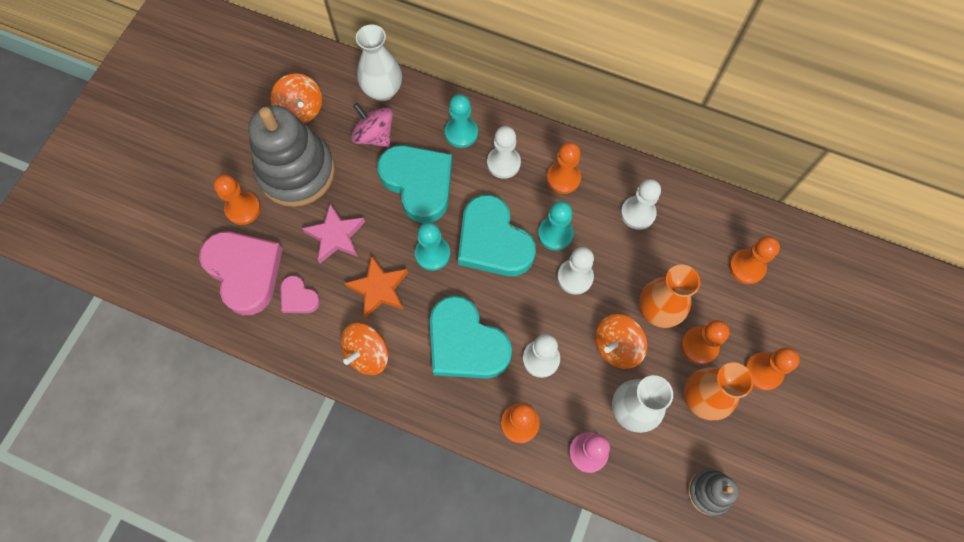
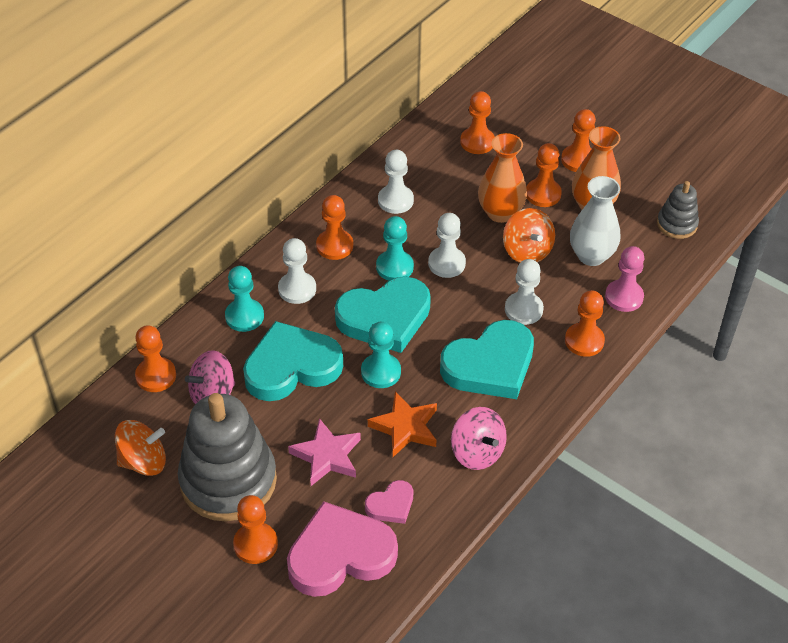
camera: 75 degrees left, 20 degrees down
(367, 354) = (477, 452): orange spinning top -> pink spinning top
(383, 91) = (156, 376): white vase -> orange pawn

